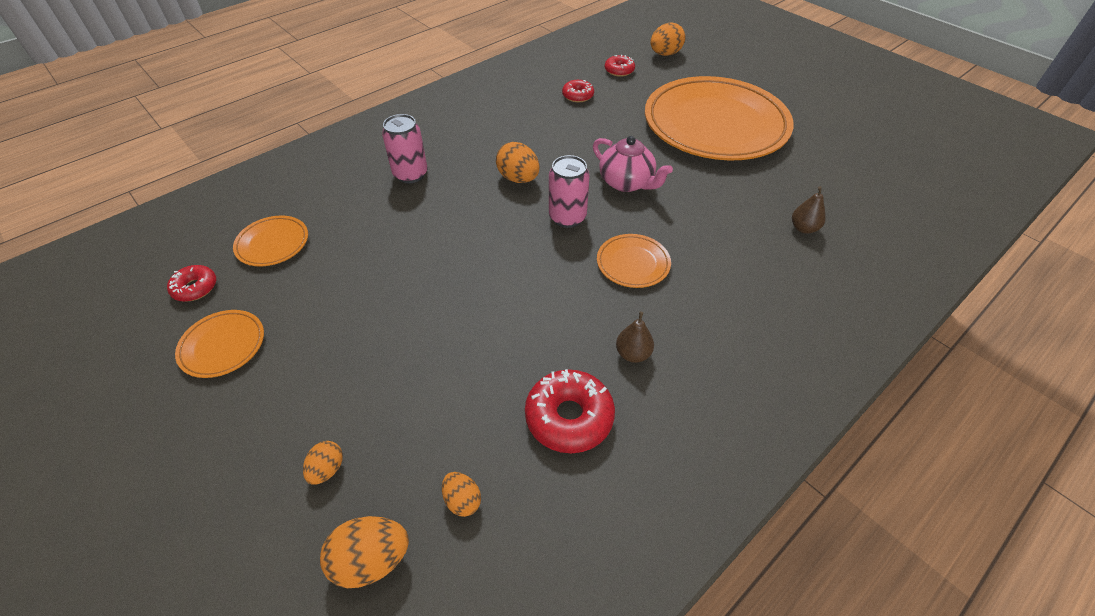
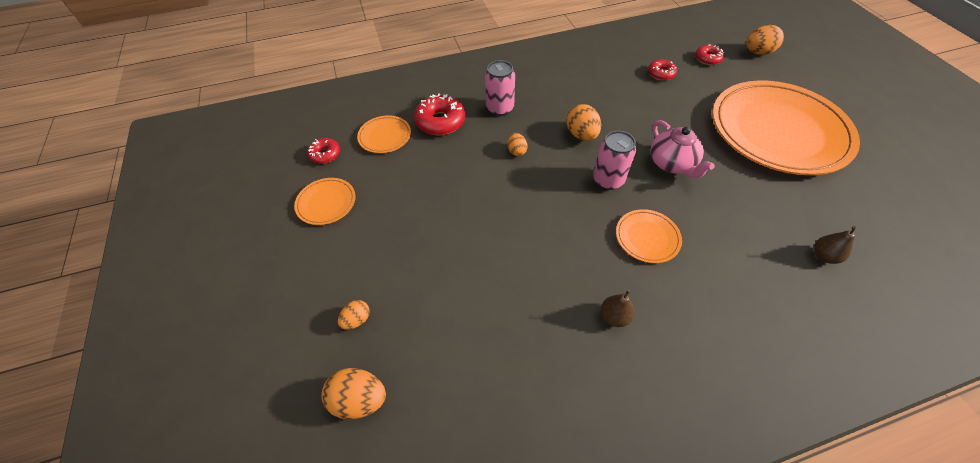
camera: 25 degrees right, 5 degrees up
(462, 500) = (436, 382): orange egg -> orange egg (516, 151)
(569, 417) = (540, 350): red donut -> red donut (440, 122)

